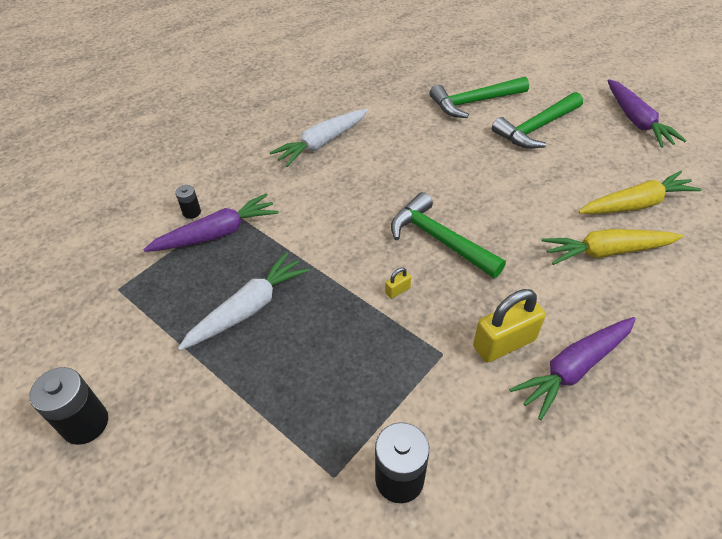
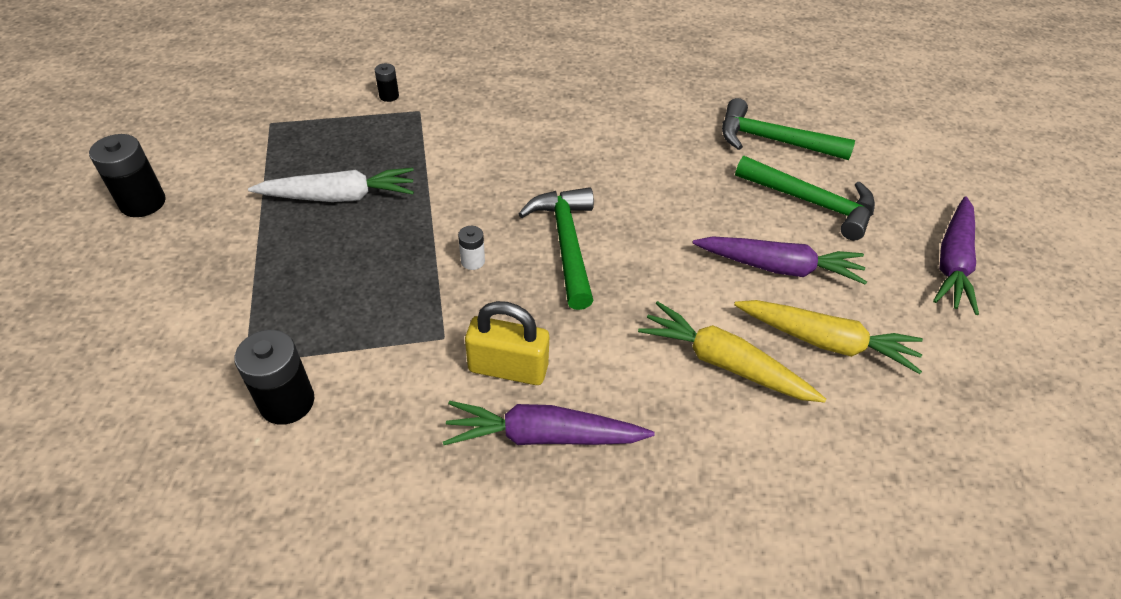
camera: 35 degrees right, 0 degrees up
(217, 233) = (387, 124): purple carrot -> purple carrot (779, 267)
(321, 143) = (566, 98): white carrot -> none
(397, 290) = (472, 261): yellow padlock -> white battery
(536, 128) = (811, 202): green hammer -> green hammer turned 150 degrees counterclockwise

